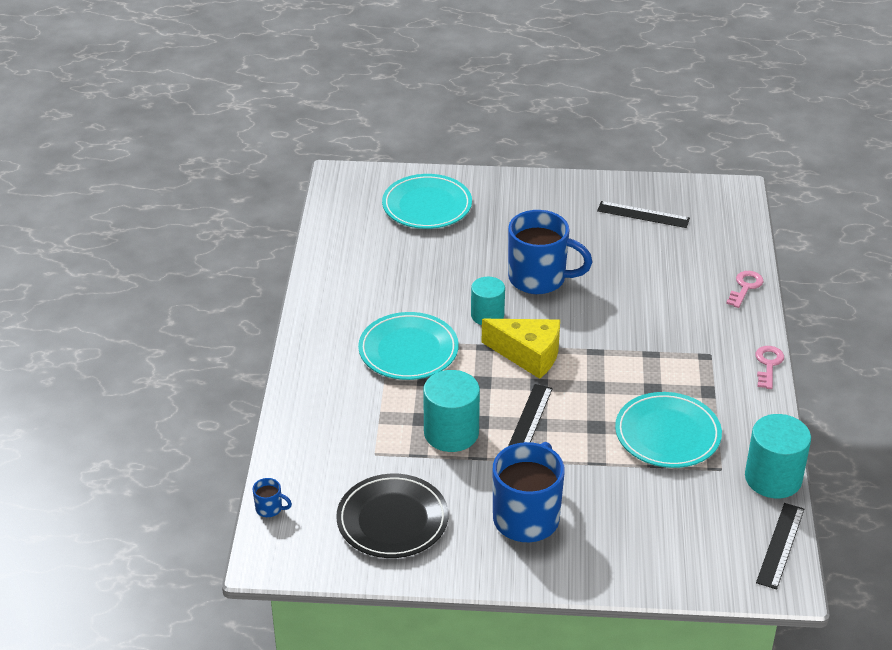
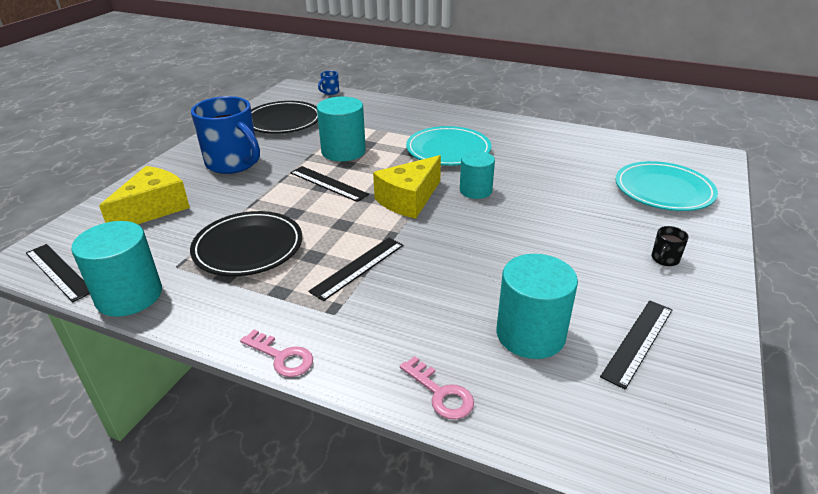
camera: 110 degrees right, 5 degrees down
(539, 205) = (664, 259): none -> black mug
(539, 279) = (521, 229): blue mug -> none
(650, 357) = (358, 268): none -> black ruler
(653, 536) = (153, 209): none -> yellow cheese
(667, 258) = (530, 334): none -> turquoise cylinder
(667, 434) = (248, 247): turquoise plate -> black plate

